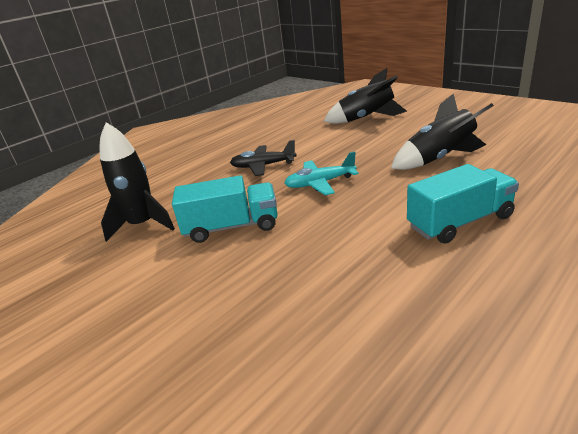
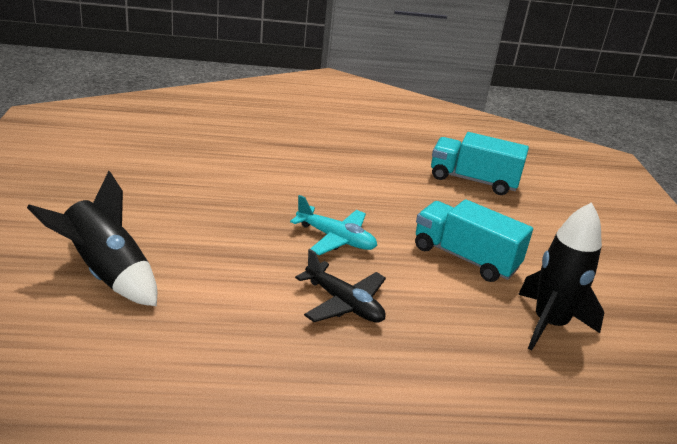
camera: 145 degrees left, 0 degrees up
(439, 158) = (213, 185): black rocket -> none
(460, 222) = (320, 157): turquoise truck -> turquoise truck (473, 180)

